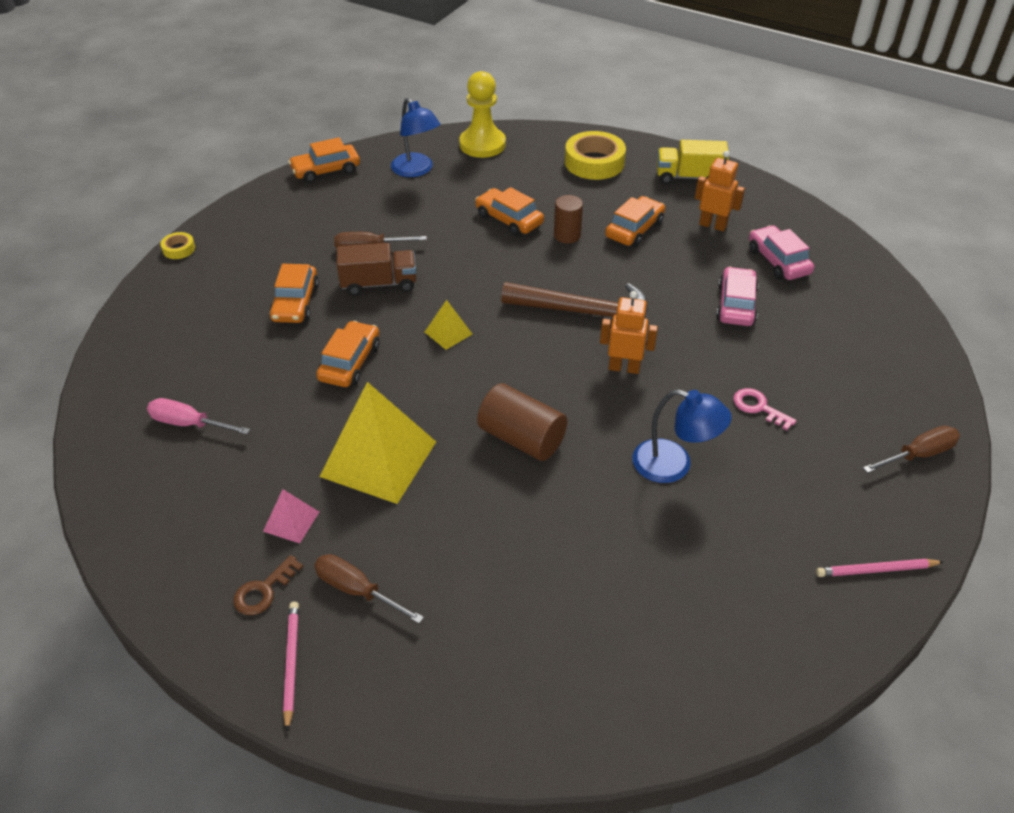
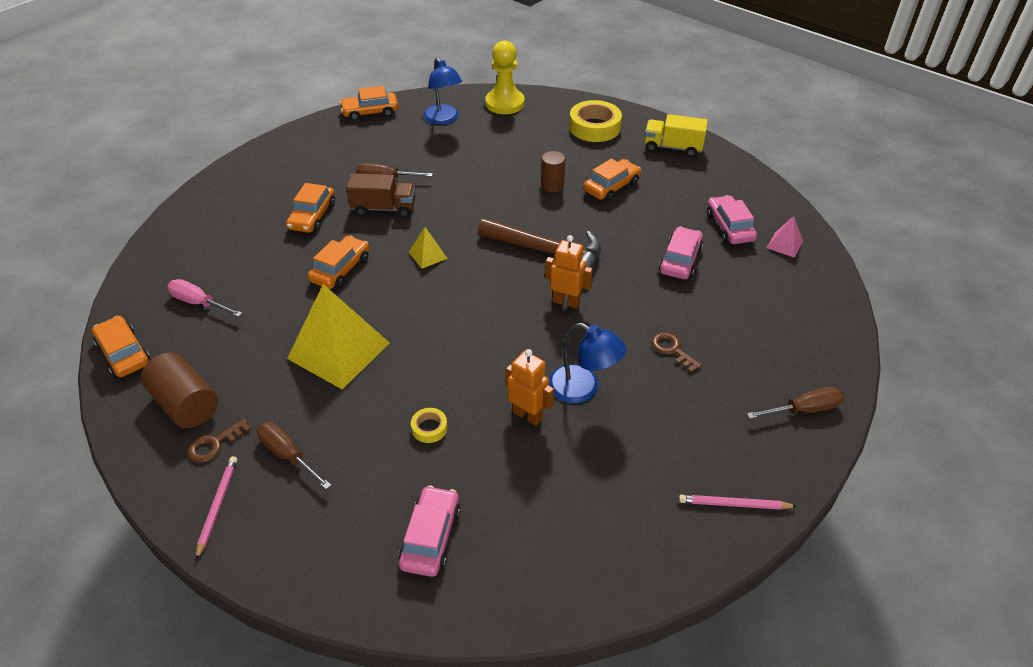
camera: 10 degrees right, 0 degrees up
(179, 249) = (235, 163): yellow tape -> yellow tape (429, 428)
(291, 521) = (253, 392): pink pyramid -> pink pyramid (784, 244)
(509, 219) = (507, 167): orange car -> orange car (124, 353)
(521, 438) = (461, 349): brown cylinder -> brown cylinder (186, 404)
(555, 659) = (431, 537): none -> pink car
(713, 225) = (681, 190): orange robot -> orange robot (527, 415)
(758, 407) = (672, 350): pink key -> brown key

